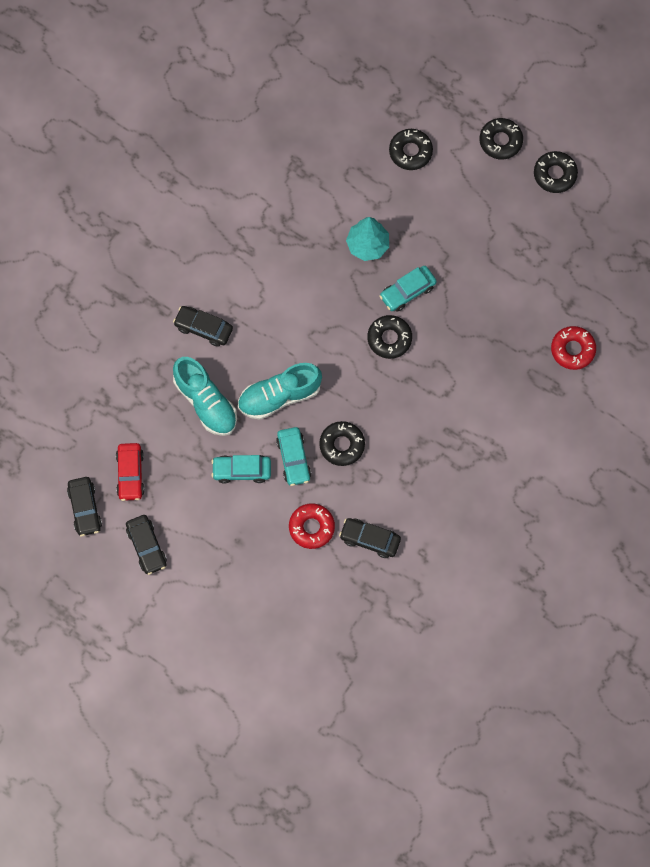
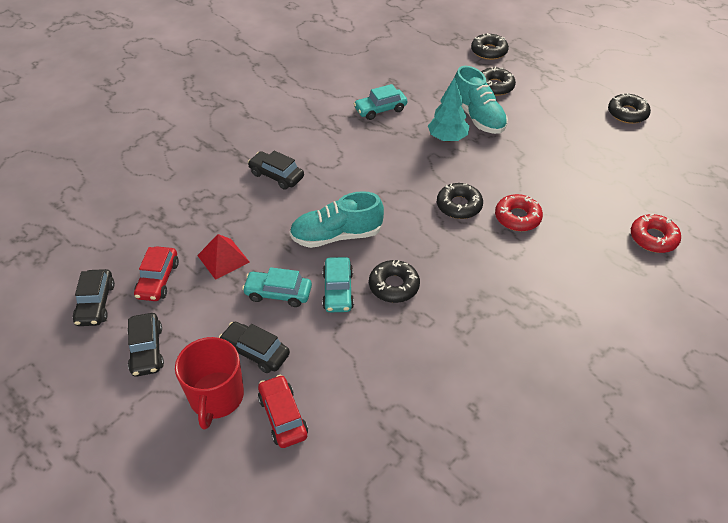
camera: 10 degrees right, 25 degrees down
(181, 440) = (223, 258): none -> red pyramid
(206, 402) = (259, 231): turquoise shoe -> turquoise shoe (477, 117)
(218, 579) = (216, 397): none -> red mug
(275, 586) = (283, 416): none -> red car
(311, 527) = (342, 359): red donut -> red donut (517, 217)
(370, 539) = (410, 382): black car -> black car (255, 352)
(407, 291) = (481, 174): turquoise car -> turquoise car (380, 110)
(500, 141) = (576, 88): black donut -> black donut (489, 51)

